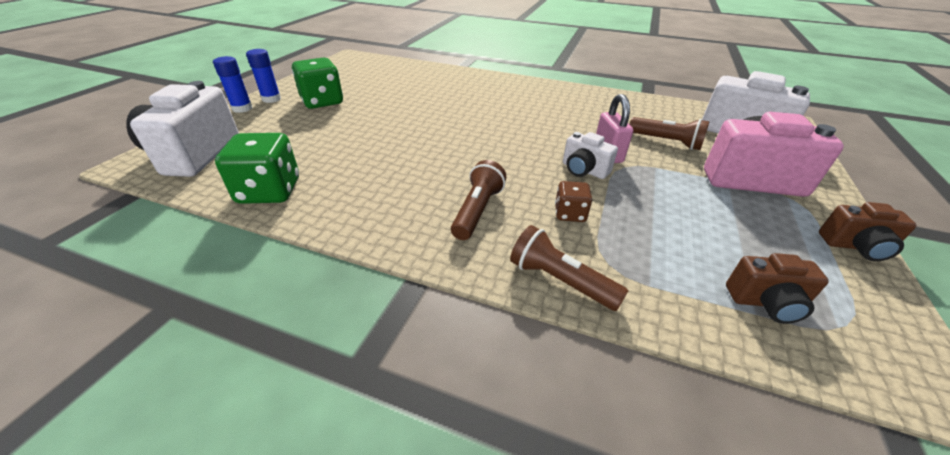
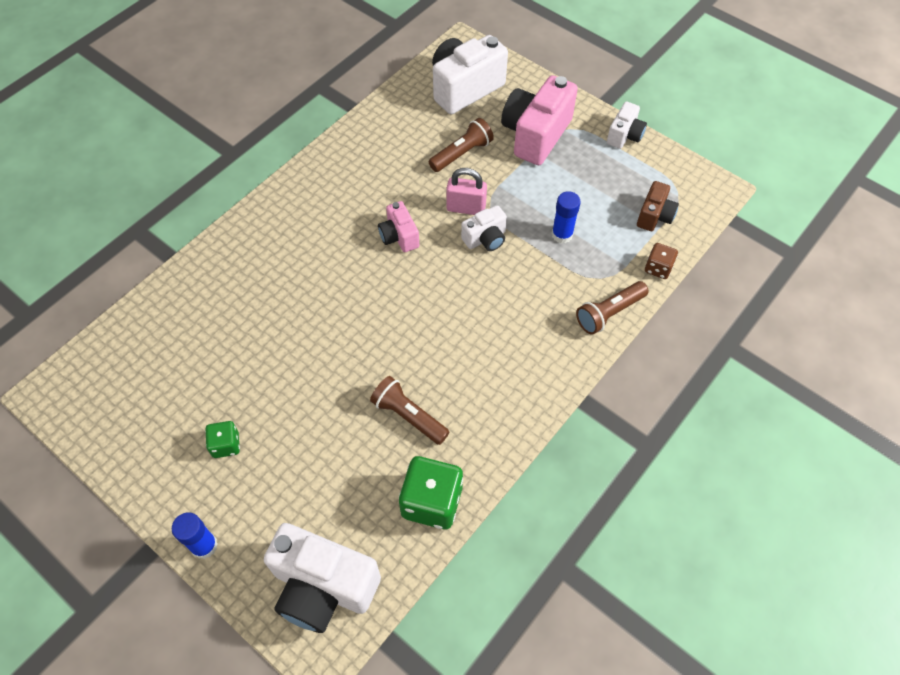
camera: 70 degrees left, 20 degrees up
(271, 99) = (186, 509): blue glue stick -> blue glue stick (562, 234)
(322, 102) = (226, 445): green dice -> green dice, size x0.55
(477, 211) = (518, 338): brown flashlight -> brown flashlight (409, 416)
(544, 129) = (399, 236): none -> pink camera
(570, 214) = (542, 276): brown dice -> brown dice (658, 268)
(856, 247) = (624, 135): brown camera -> white camera

